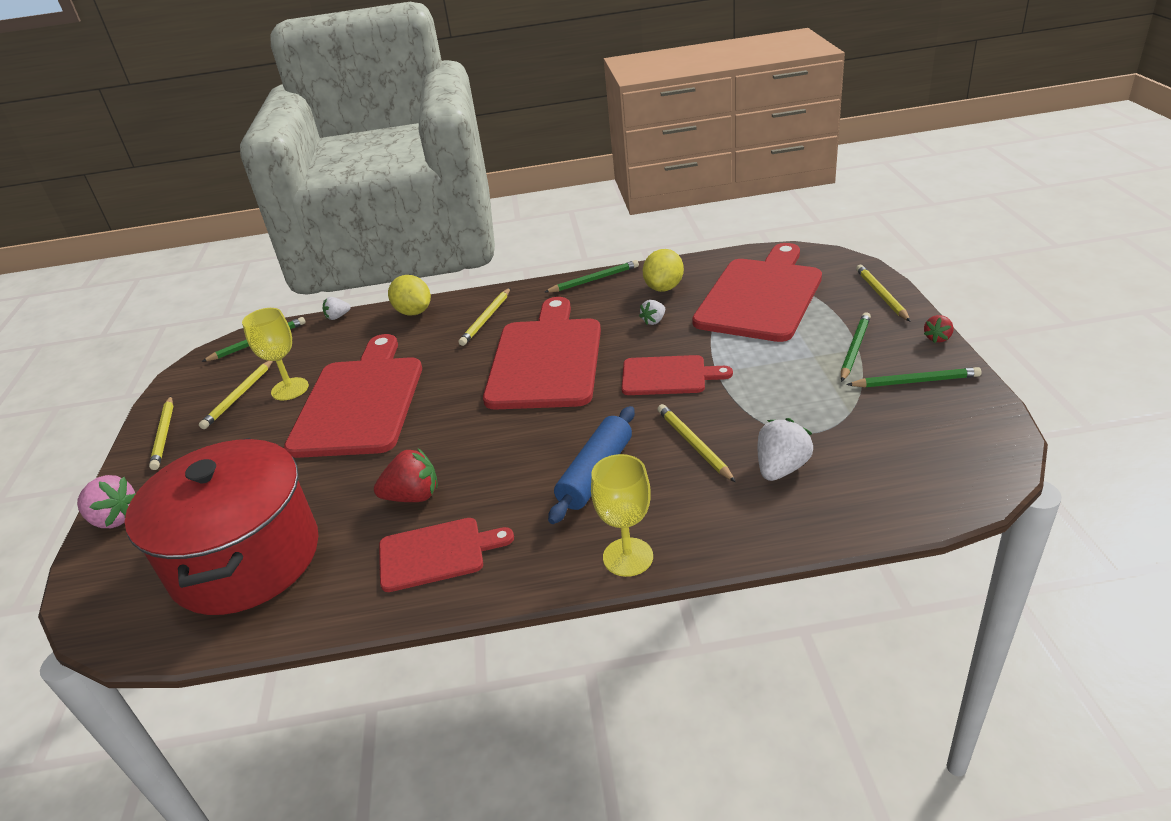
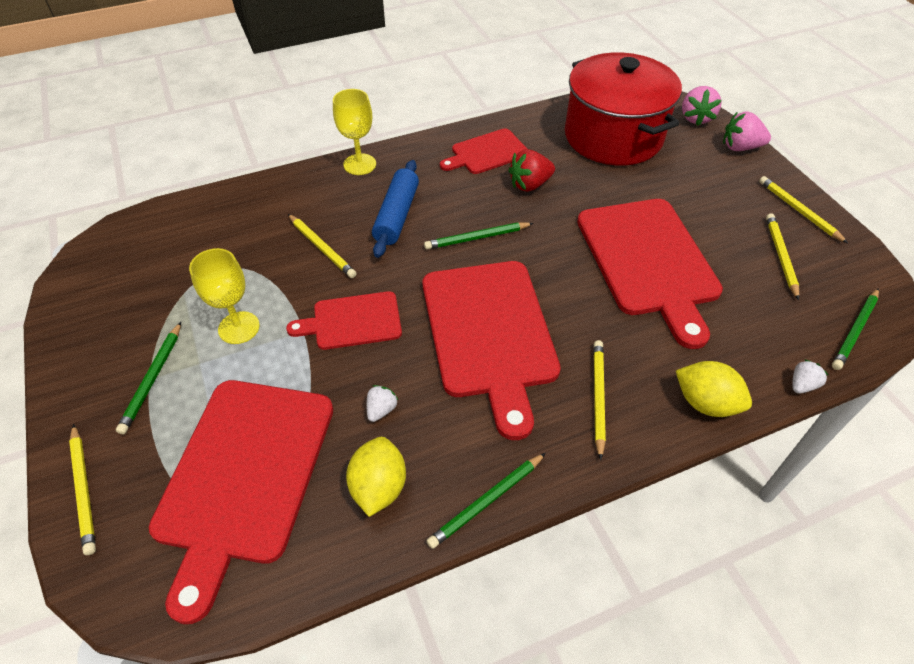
camera: 160 degrees right, 15 degrees up
(104, 576) = (696, 118): none -> pink strawberry
(290, 389) = (737, 269): yellow goblet -> yellow goblet (239, 328)
(781, 468) = (252, 234): white strawberry -> none
(915, 381) = (109, 336): green pencil -> green pencil (477, 238)
(937, 338) = (55, 405): red strawberry -> none

